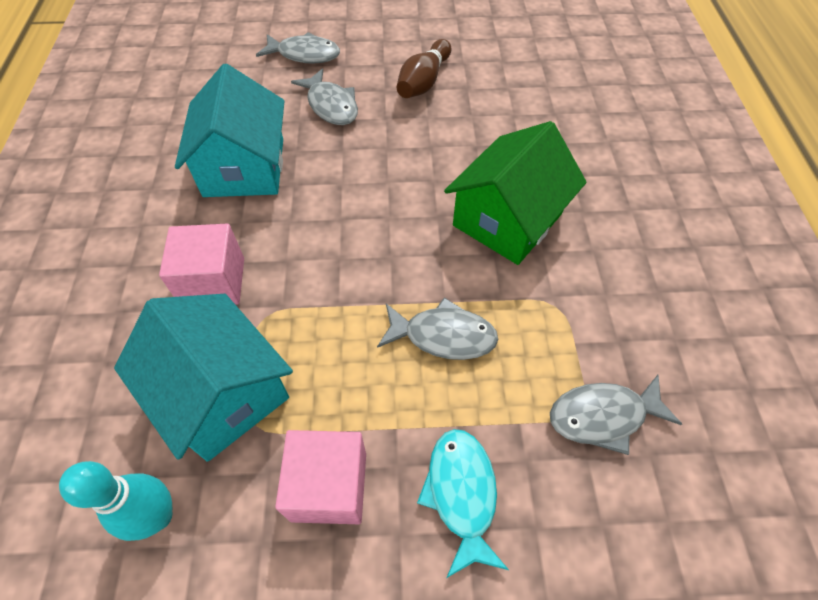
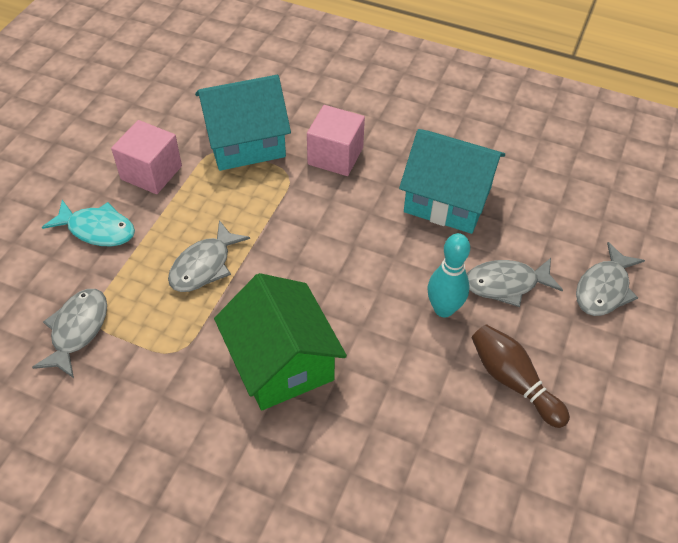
camera: 115 degrees right, 5 degrees down
(158, 516) = (191, 103): turquoise bowling pin -> turquoise bowling pin (443, 309)

